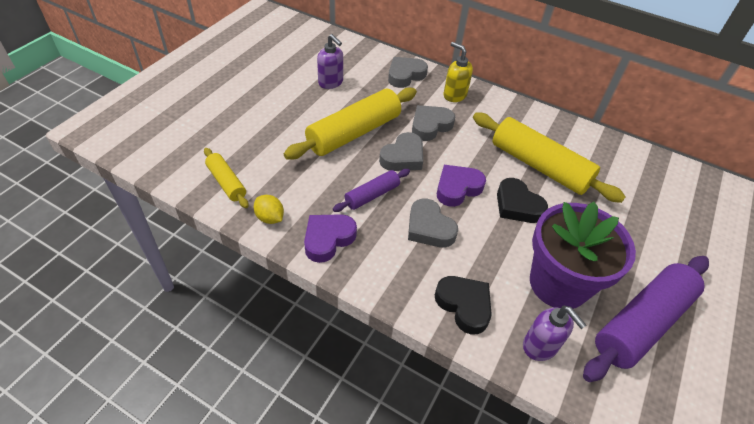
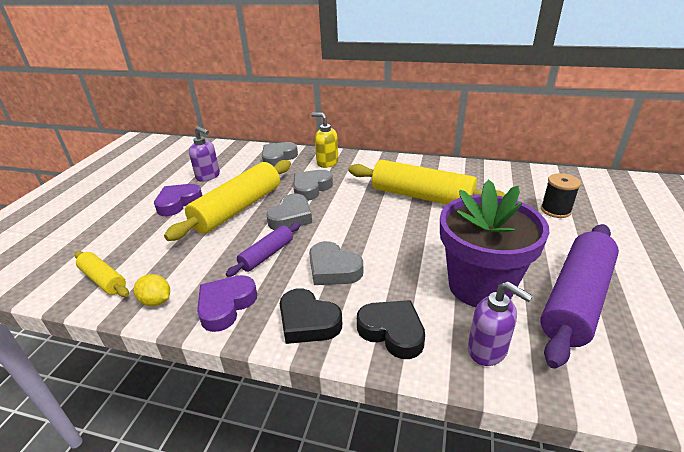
camera: 10 degrees left, 15 degrees down
(457, 188) = (351, 230): purple heart -> purple heart (178, 203)
(517, 205) = (413, 230): black heart -> black heart (308, 322)
(671, 220) = (555, 210): none -> black spool

